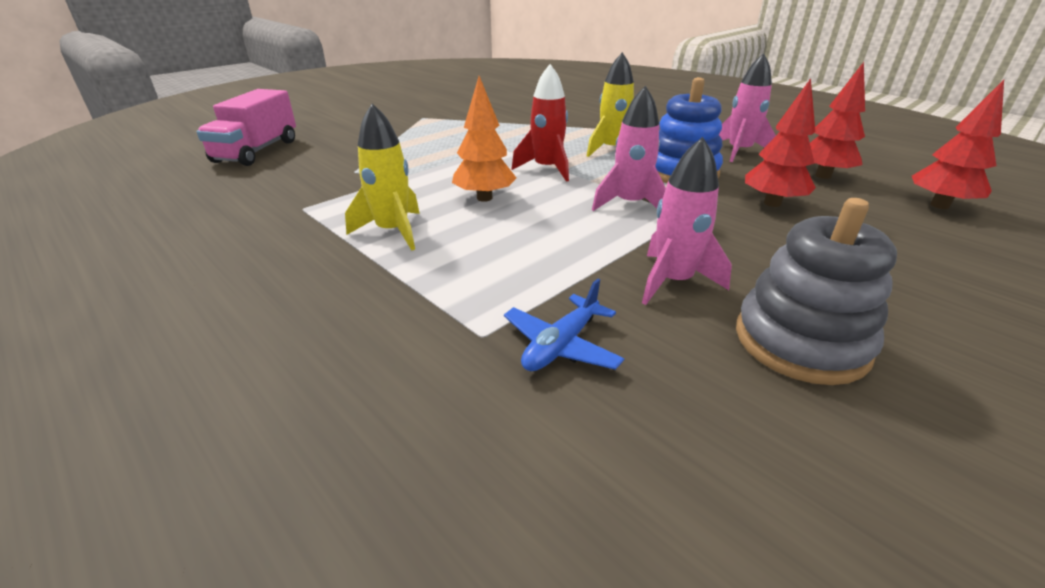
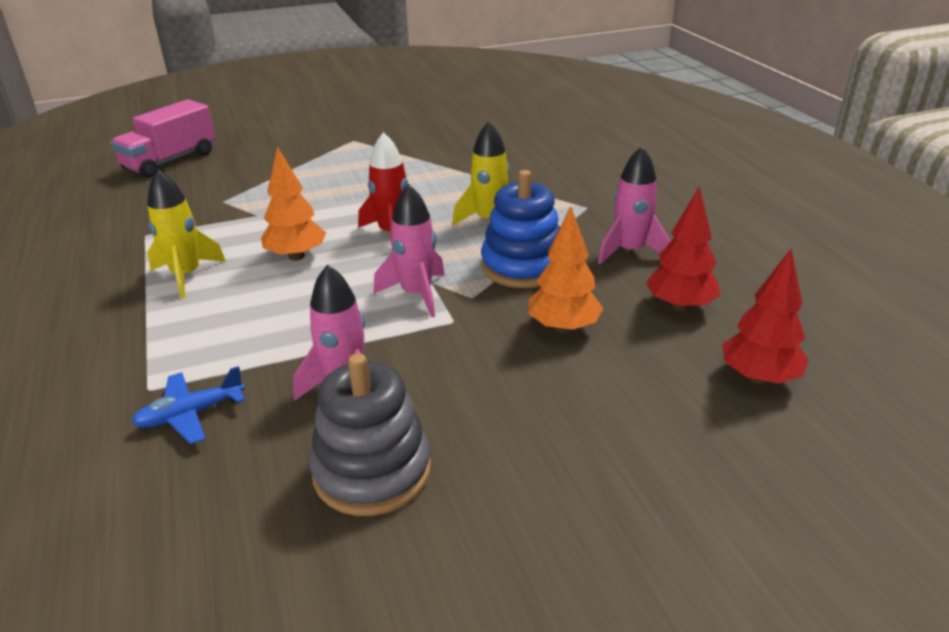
camera: 25 degrees right, 0 degrees up
(772, 203) = (563, 327): red tree -> orange tree

